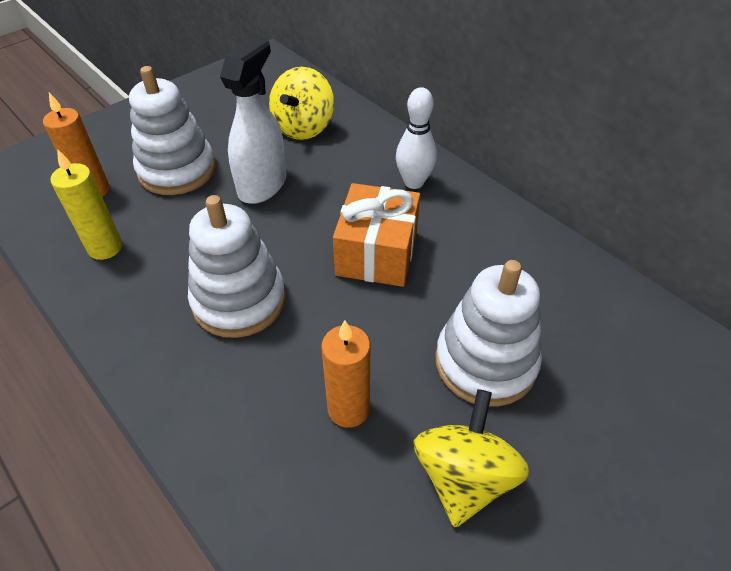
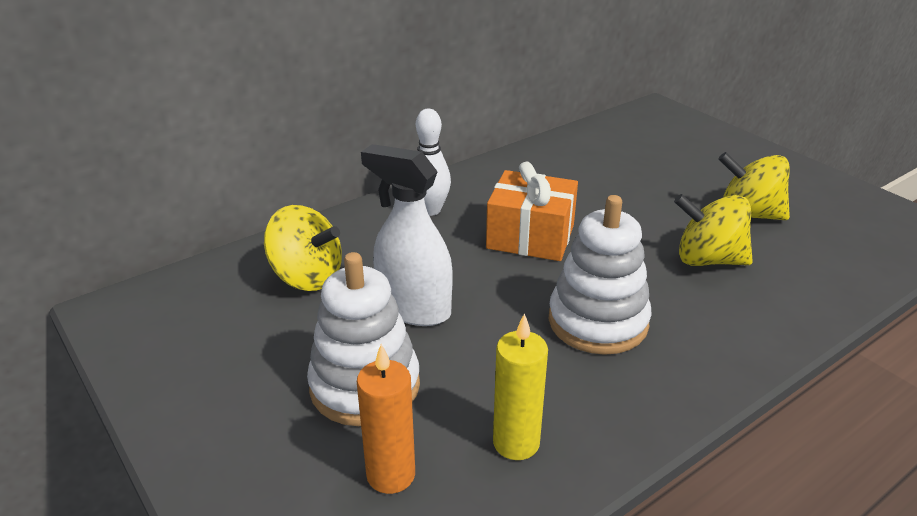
camera: 85 degrees left, 15 degrees down
(348, 409) = (708, 260): orange candle -> yellow spinning top
(485, 362) = (648, 196): white stacking toy -> none

